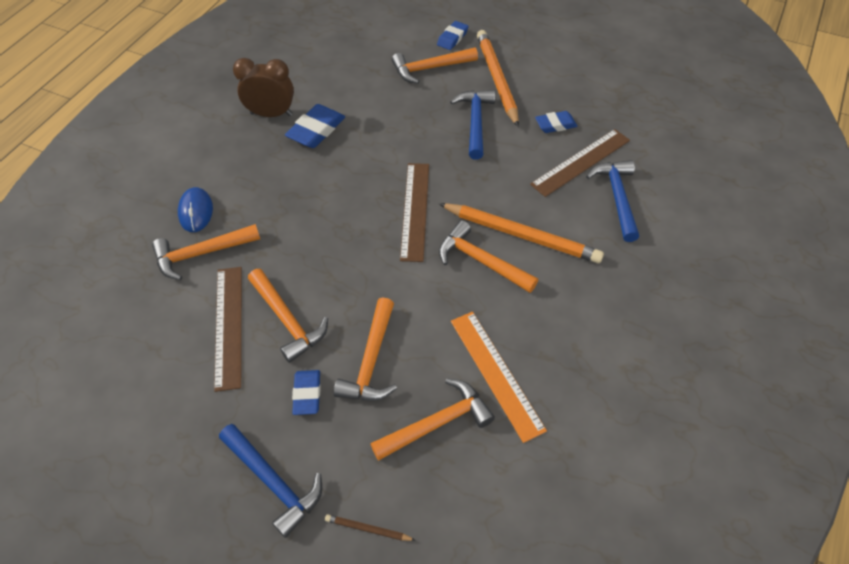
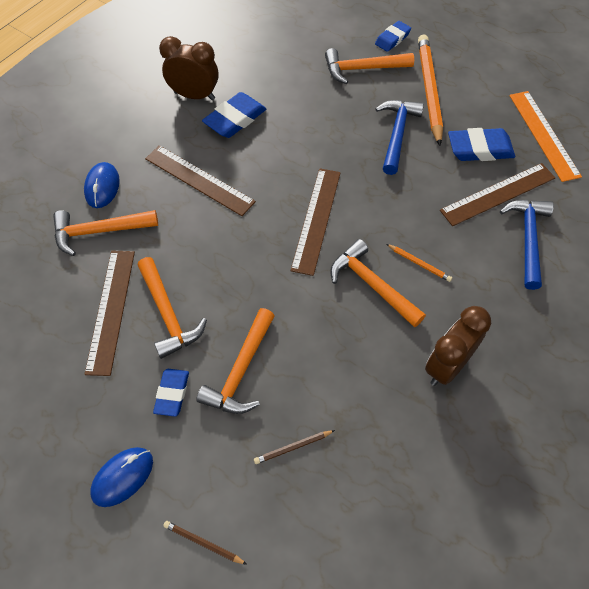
camera: 10 degrees right, 5 degrees up
(273, 482) = (122, 477): blue hammer -> blue mouse
(292, 191) = (199, 180): none -> brown ruler
(437, 423) = (293, 447): orange hammer -> brown pencil
(496, 373) = (362, 406): orange ruler -> orange ruler (543, 135)
(521, 235) = (419, 264): orange pencil -> orange pencil, size x0.42
(555, 125) = (480, 149): blue eraser -> blue eraser, size x1.56
(568, 323) = (447, 366): none -> brown clock

